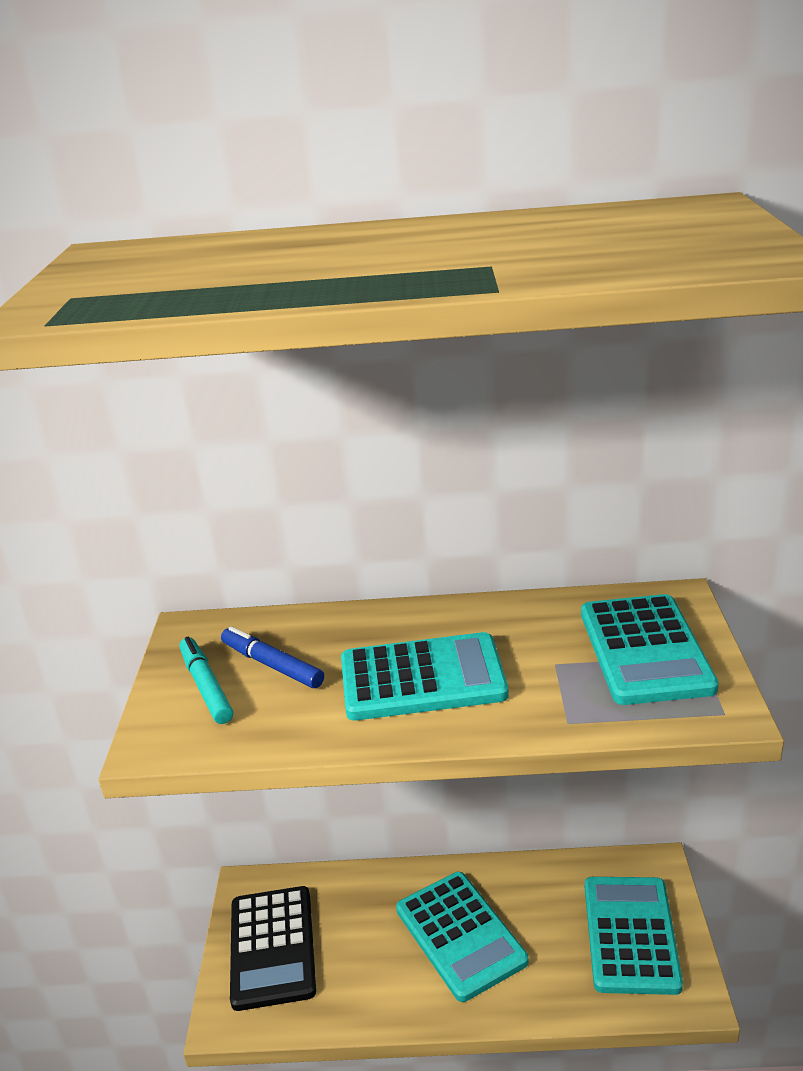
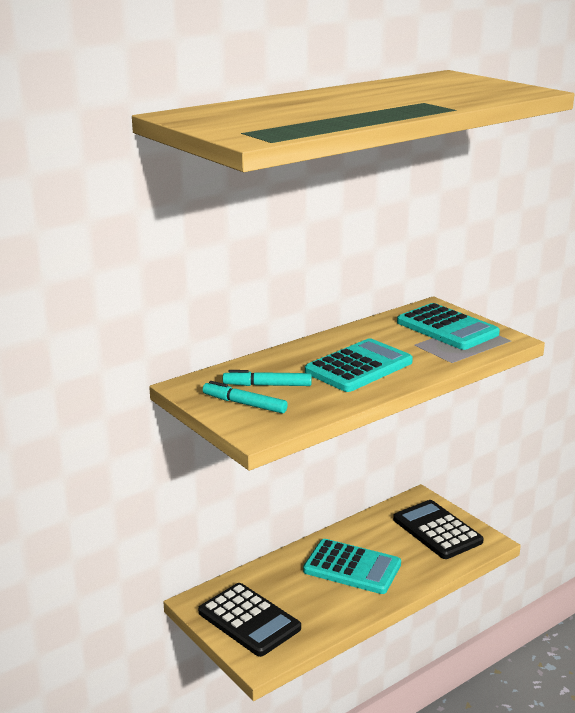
camera: 40 degrees left, 5 degrees down
(272, 665) = (267, 385): blue marker -> turquoise marker
(630, 935) = (437, 530): turquoise calculator -> black calculator

